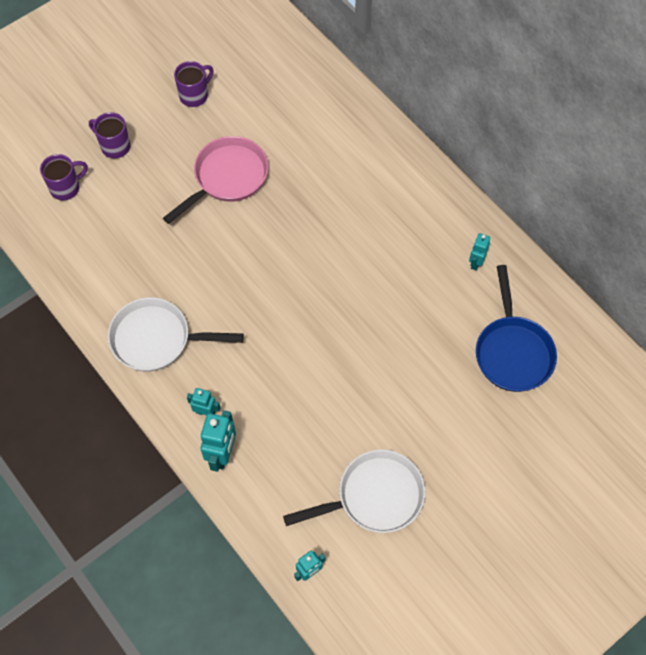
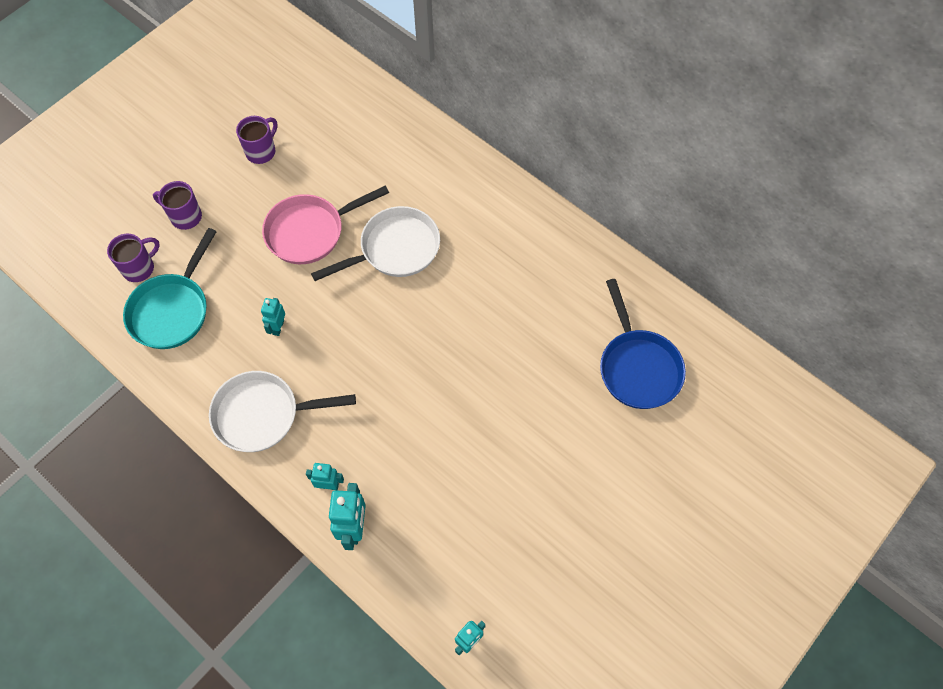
camera: 10 degrees left, 0 degrees up
(89, 231) = (172, 310): none -> turquoise pan
(227, 177) = (310, 231): pink pan -> pink pan turned 150 degrees counterclockwise
(374, 496) = (523, 545): white pan -> white pan (395, 249)
(476, 262) = (583, 280): turquoise robot -> turquoise robot (278, 327)

